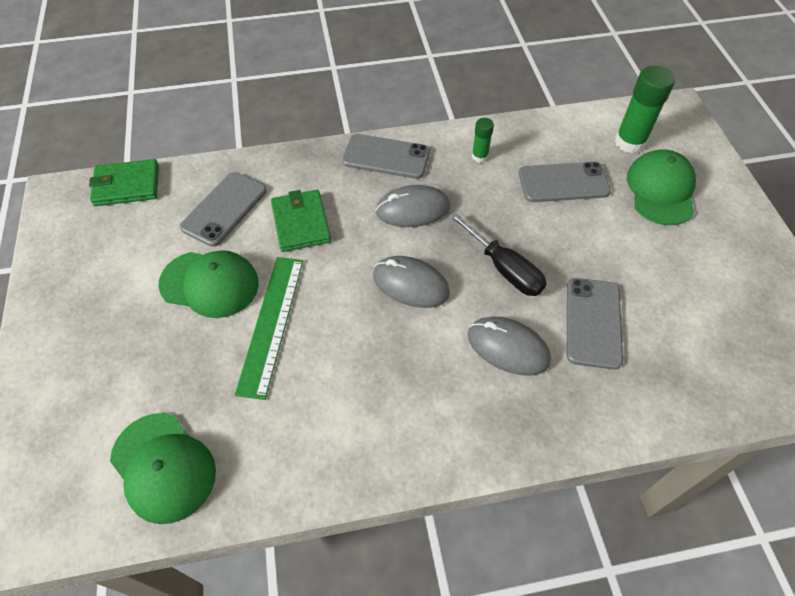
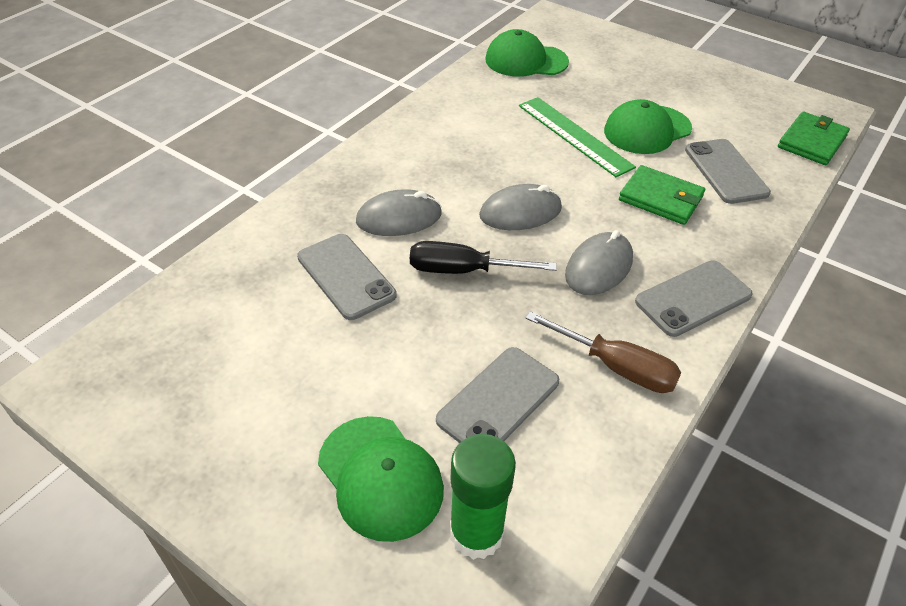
camera: 135 degrees right, 10 degrees down
(479, 156) = (615, 367): green glue stick -> brown screwdriver

